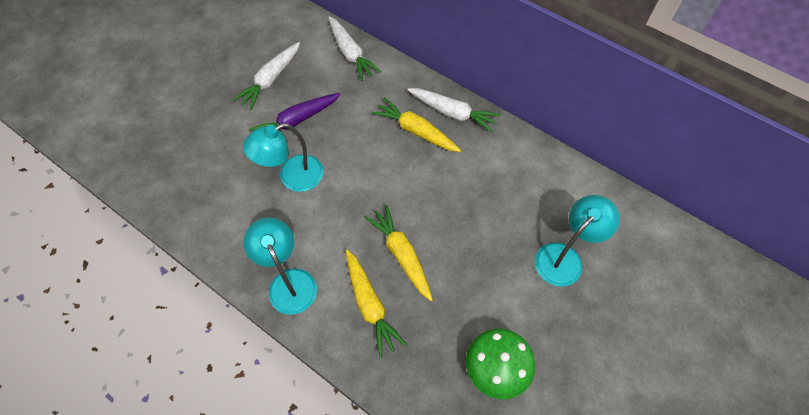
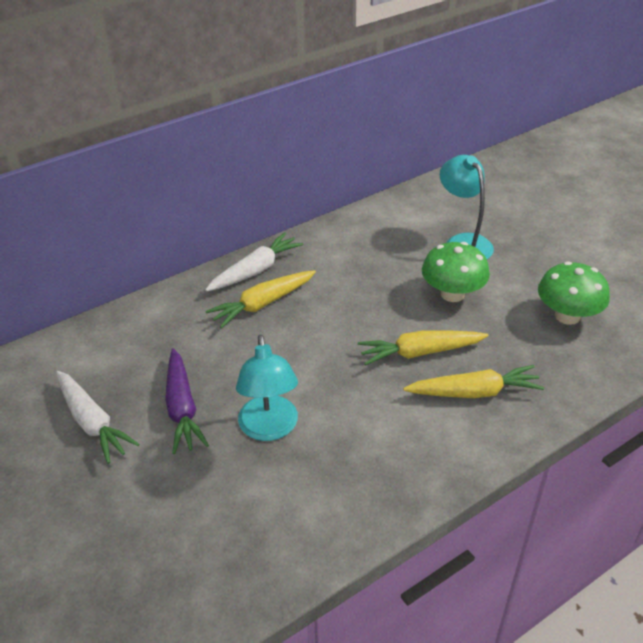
camera: 70 degrees left, 20 degrees down
(289, 282) = (421, 461): turquoise lamp -> none
(351, 53) = (107, 333): white carrot -> none
(485, 263) = (452, 294): none -> green mushroom

